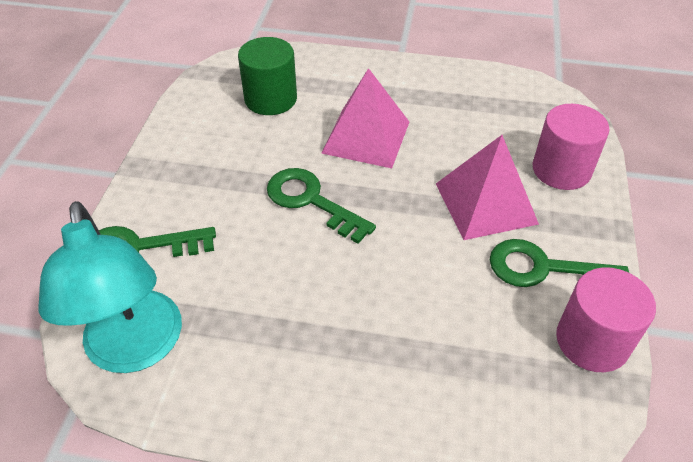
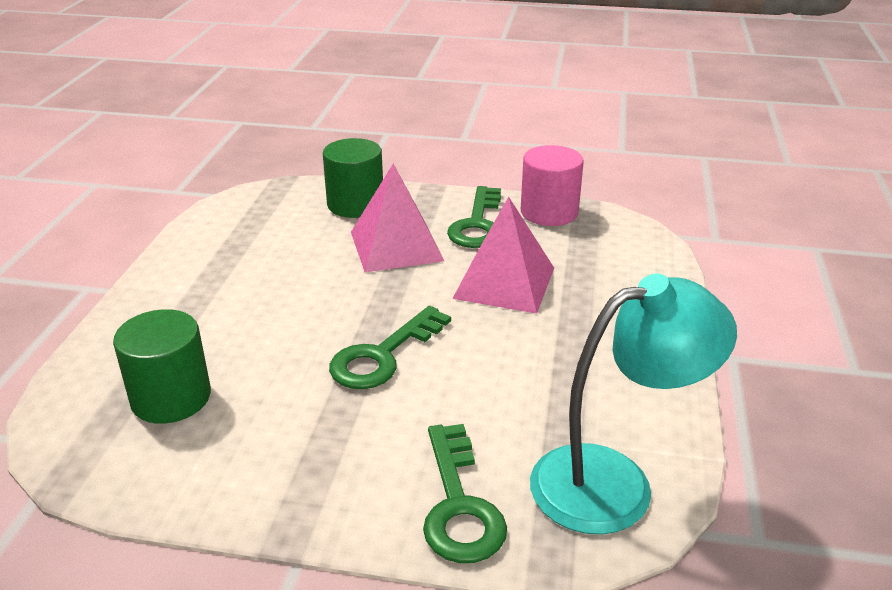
camera: 90 degrees left, 15 degrees down
(366, 137) = (277, 315): pink pyramid -> pink pyramid (504, 282)
(561, 170) = (355, 204): pink cylinder -> green cylinder

